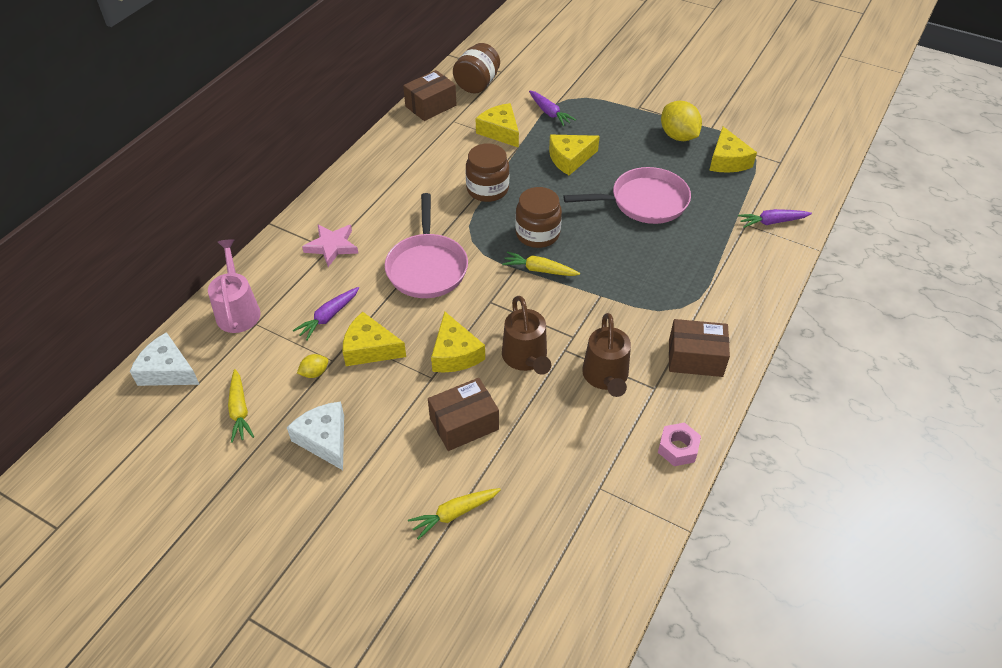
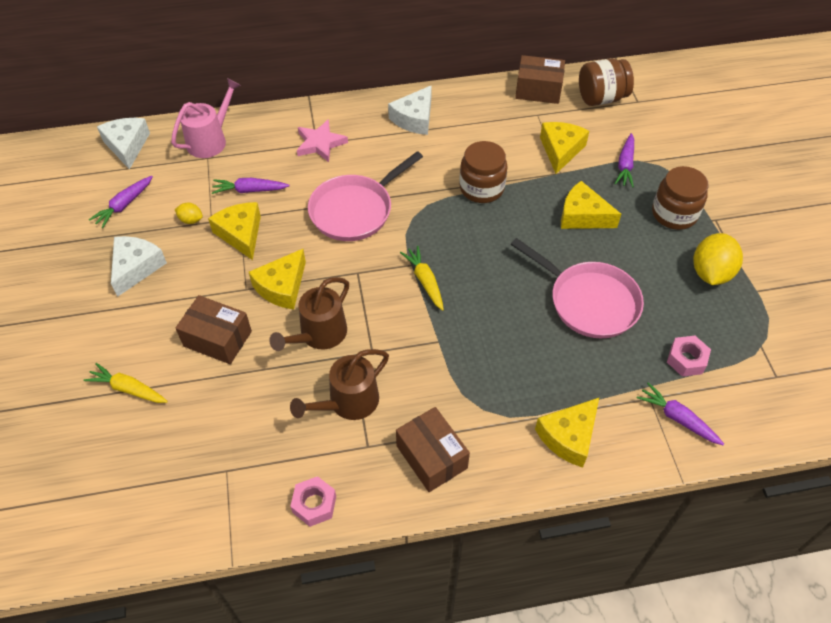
camera: 50 degrees right, 5 degrees up
(239, 410) = (124, 205): yellow carrot -> purple carrot
(375, 181) = (414, 119): none -> white cheese
(537, 234) = (465, 253): brown jar -> brown jar (674, 214)
(727, 160) = (724, 331): yellow cheese -> yellow cheese (569, 437)
(733, 190) = (686, 360): none -> pink nut

